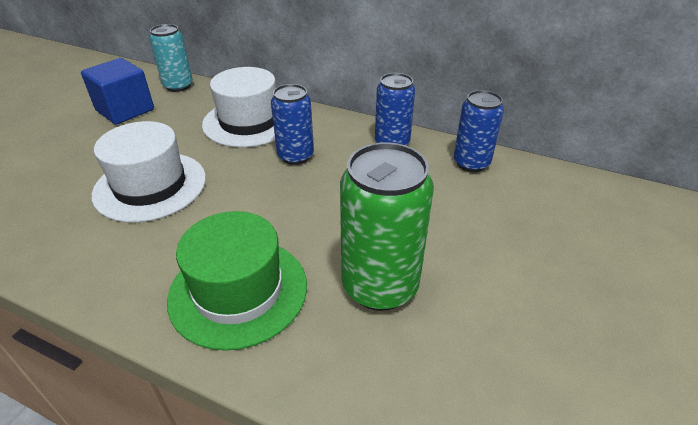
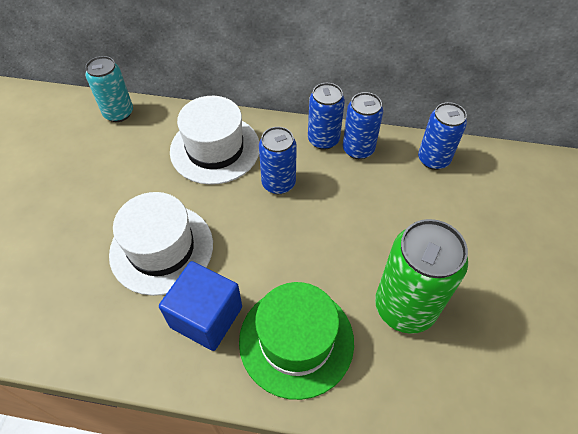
camera: 15 degrees left, 15 degrees up
(125, 110) = (81, 157): blue cube -> blue cube (206, 317)
(359, 131) = (323, 140): none -> blue can

